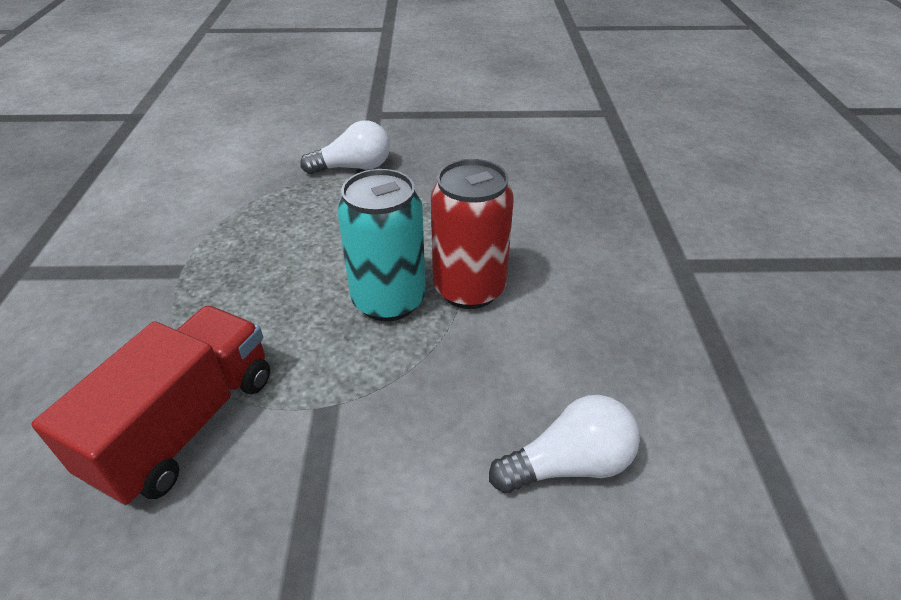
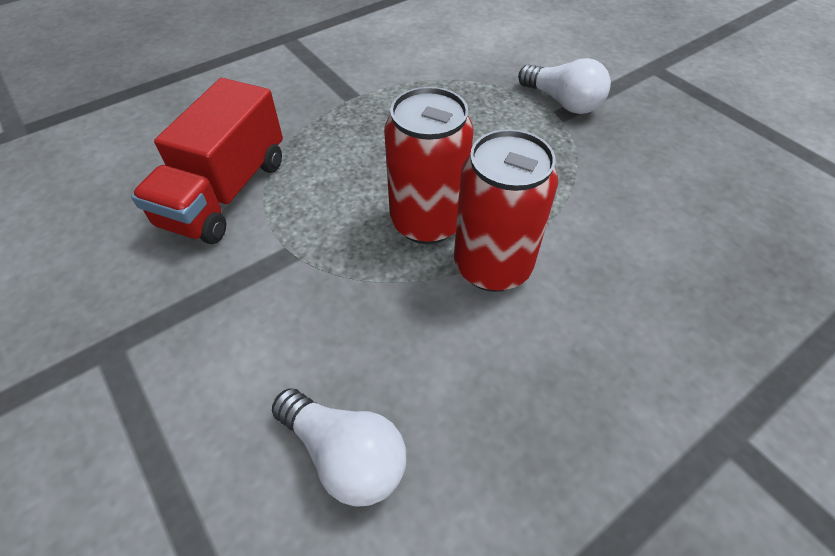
camera: 55 degrees right, 10 degrees up
(185, 424) = (225, 192): red truck -> red truck turned 120 degrees clockwise
(388, 300) = (427, 222): turquoise can -> red can

